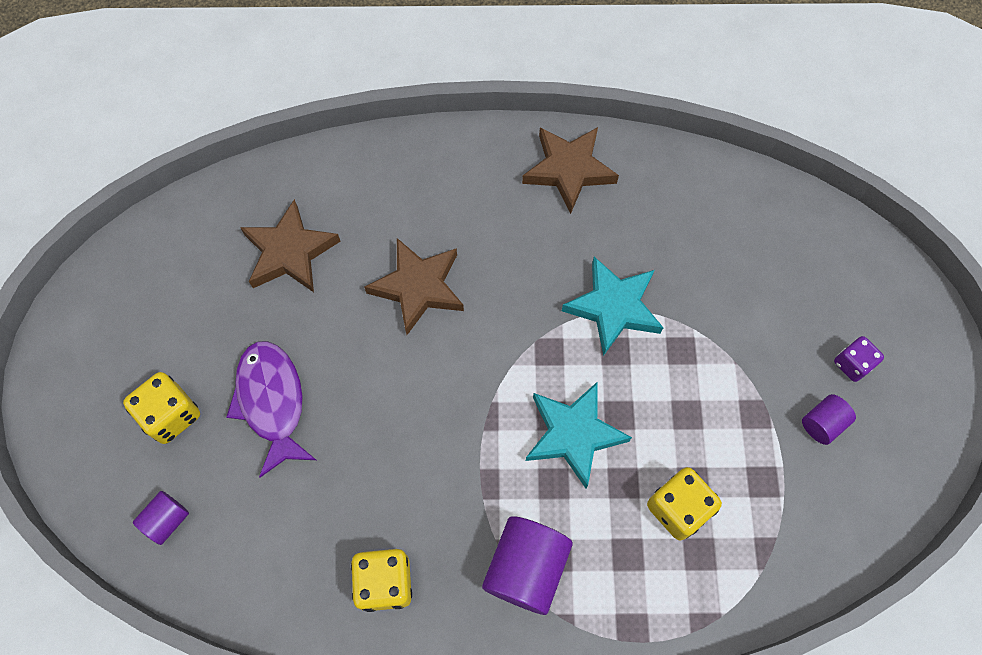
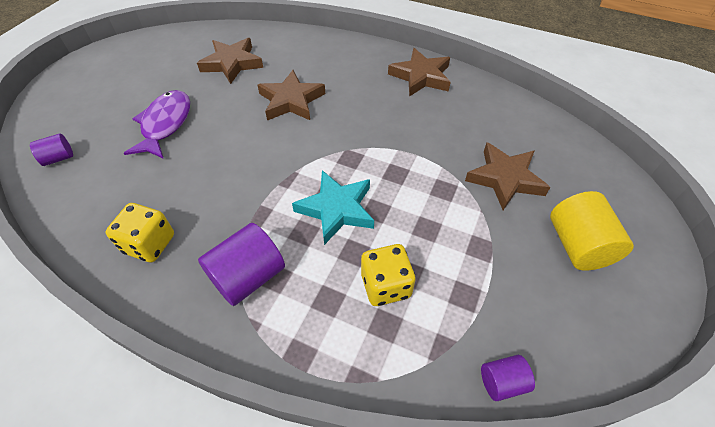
camera: 25 degrees right, 15 degrees down
(171, 415) = (108, 111): yellow dice -> none
(613, 307) = (409, 150): turquoise star -> none
(743, 303) = (505, 178): none -> brown star
(822, 424) = (534, 275): purple cylinder -> purple cylinder (502, 382)
(852, 364) = (578, 245): purple dice -> yellow cylinder

